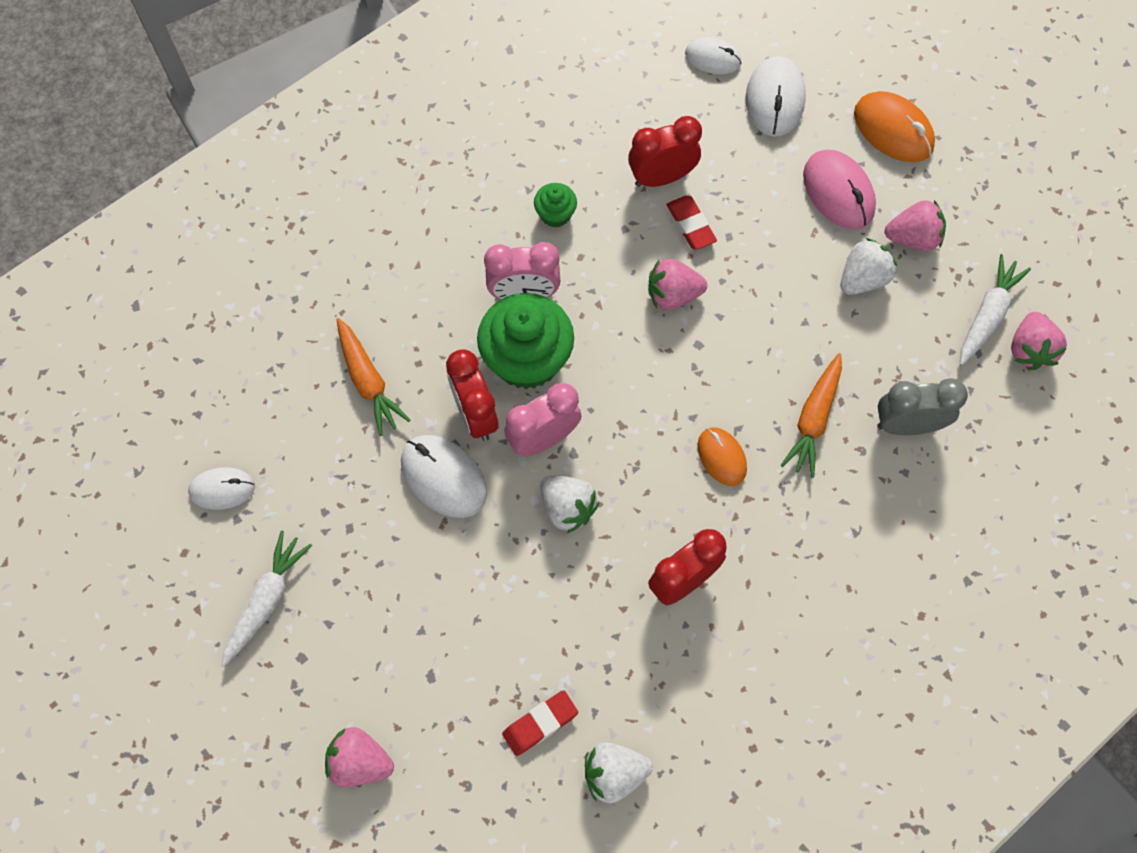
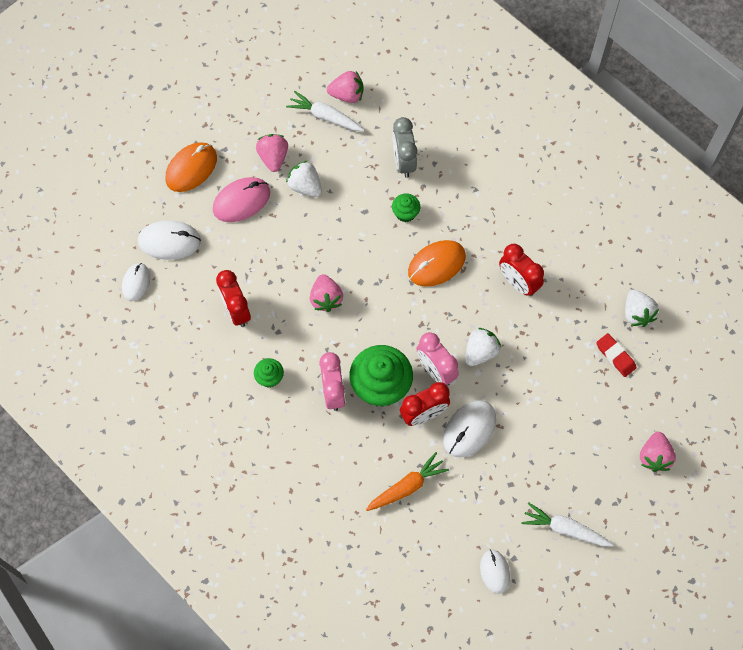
camera: 95 degrees left, 0 degrees up
(691, 225) = (272, 290): red eraser -> none
(721, 457) = (436, 264): orange mouse -> orange mouse, size x1.56
(813, 419) = (405, 213): orange carrot -> green cupcake

